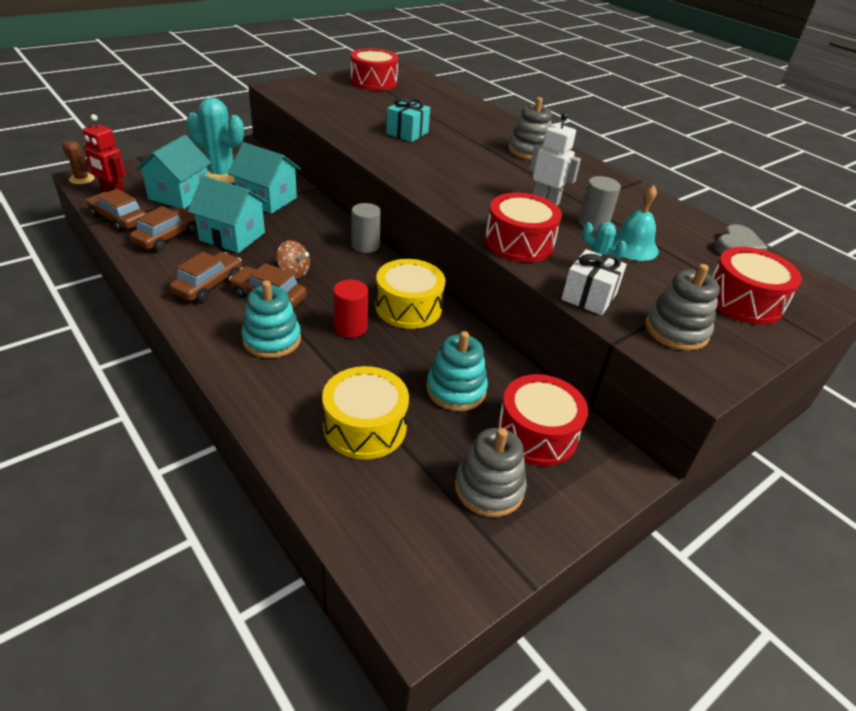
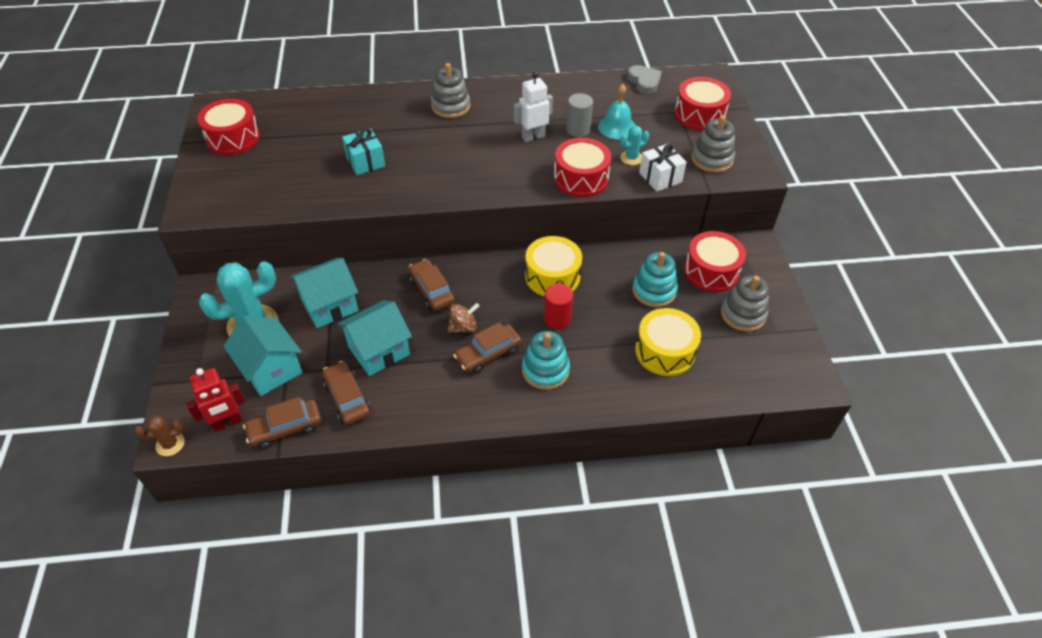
camera: 55 degrees left, 10 degrees up
(208, 285) = (446, 389): brown car -> brown car (431, 291)
(365, 245) = (453, 267): grey cylinder -> none

